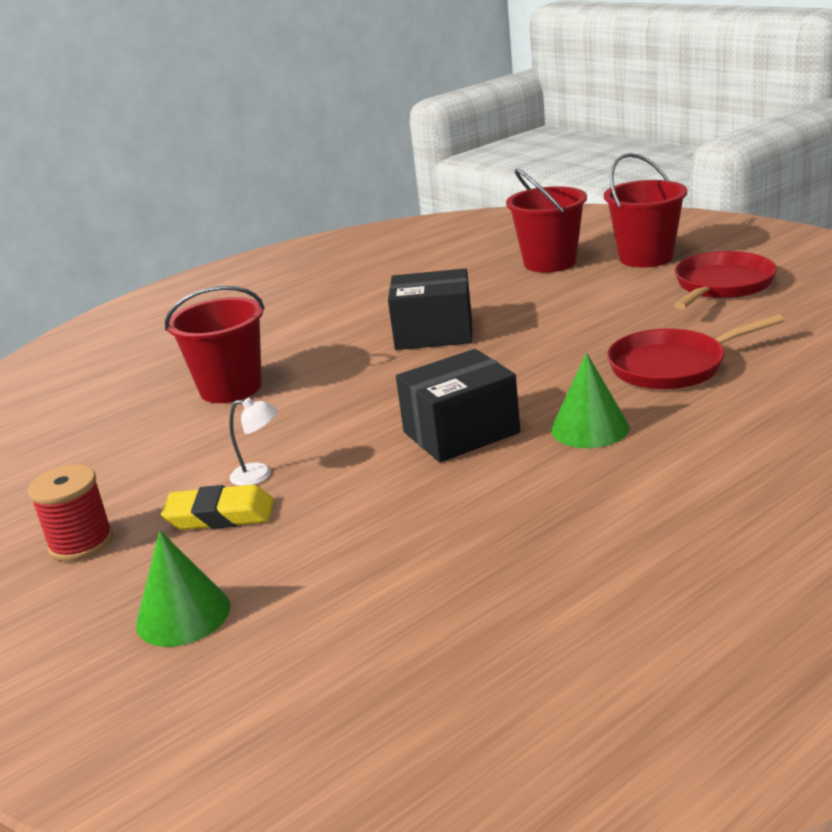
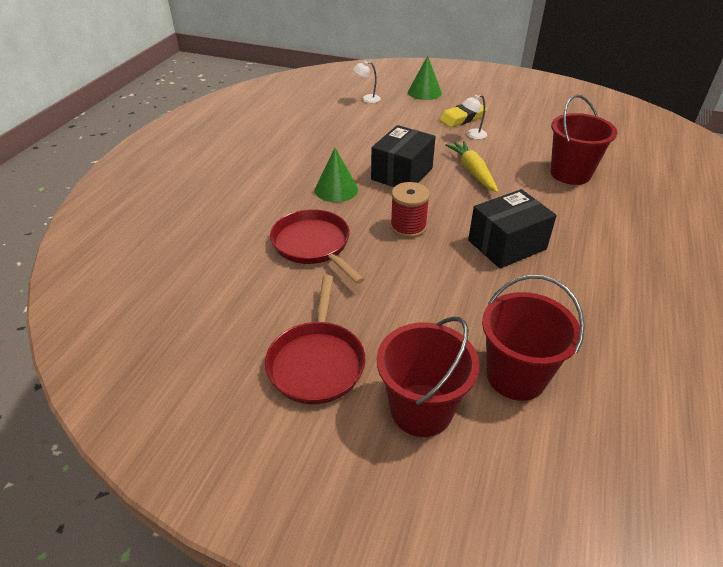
camera: 145 degrees right, 15 degrees up
(81, 543) = (500, 100): red spool -> red spool (408, 227)
(339, 630) = (367, 99): none -> white lamp
(352, 415) = (472, 171): none -> yellow carrot
(673, 366) = (313, 245): red pan -> red pan turned 75 degrees counterclockwise

